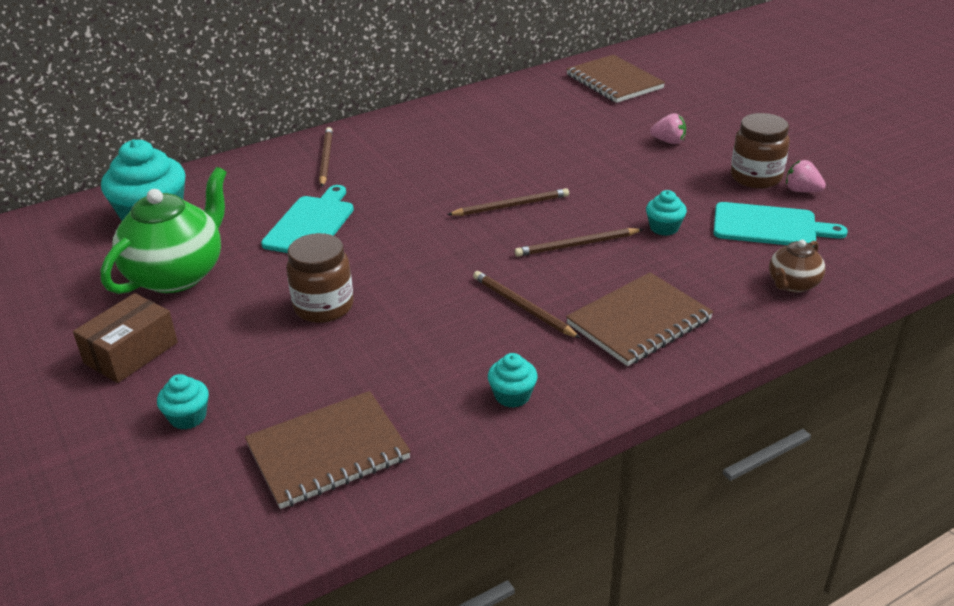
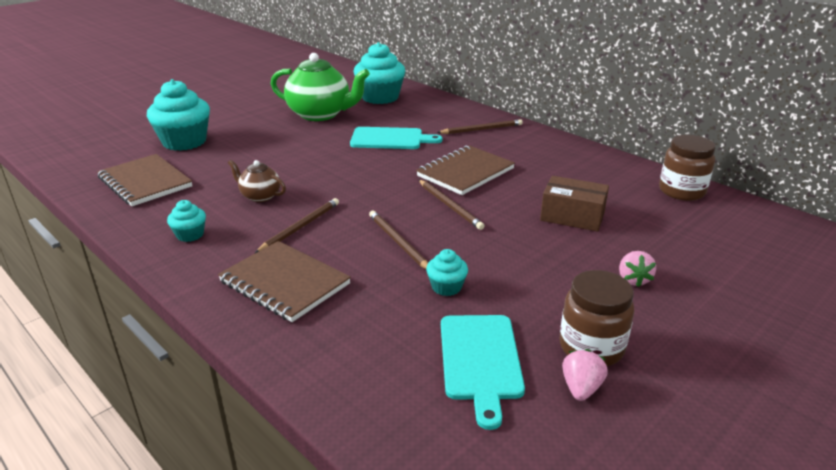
camera: 75 degrees right, 5 degrees down
(131, 353) = (243, 118): brown box -> brown box (572, 216)
(188, 417) = (184, 142): turquoise cupcake -> turquoise cupcake, size x2.09
(323, 307) = (292, 158): brown jar -> brown jar (681, 191)
(614, 81) = (747, 235): brown notebook -> brown notebook (465, 172)
(792, 284) = (363, 379): brown teapot -> brown teapot (260, 196)

